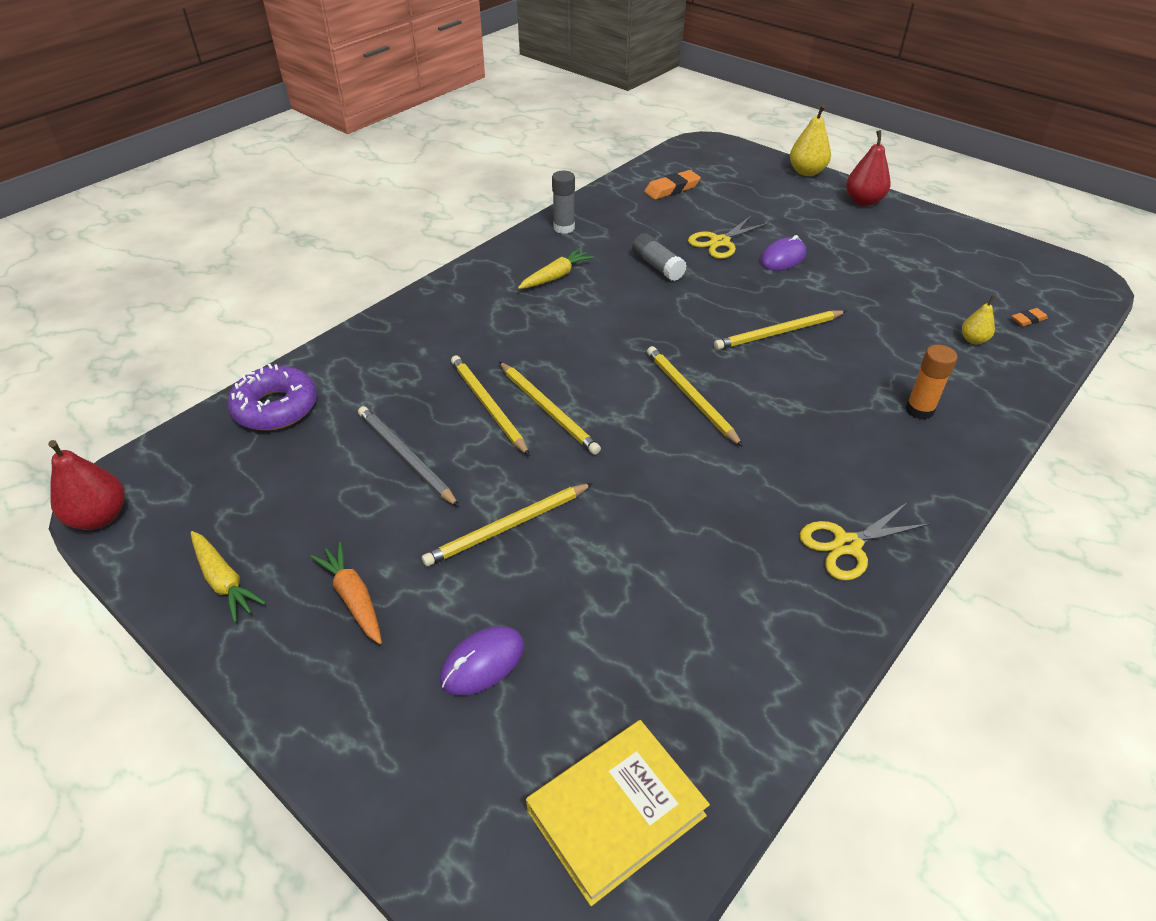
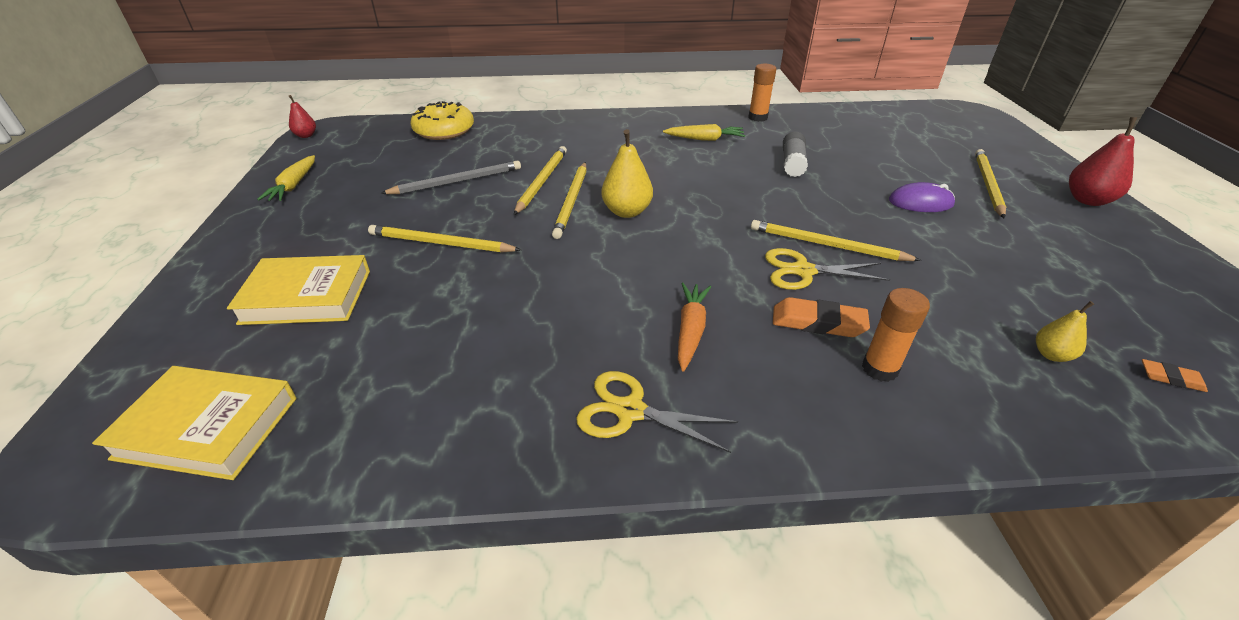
camera: 45 degrees right, 5 degrees down
(100, 517) = (306, 135): red pear -> red pear, size x0.59
(276, 407) = (444, 130): purple donut -> yellow donut
(353, 598) = (319, 226): orange carrot -> orange carrot (690, 330)
(405, 457) = (457, 181): grey pencil -> grey pencil turned 60 degrees clockwise
(482, 662) = (307, 296): purple mouse -> yellow book
(564, 228) = (757, 117): grey glue stick -> orange glue stick
(672, 189) = (887, 126): orange eraser -> orange eraser (818, 322)
(690, 396) = (679, 245): yellow pencil -> yellow pencil (987, 184)
(720, 242) = (874, 170): yellow scissors -> yellow scissors (803, 271)
(806, 172) = (1051, 160): yellow pear -> yellow pear (627, 212)

